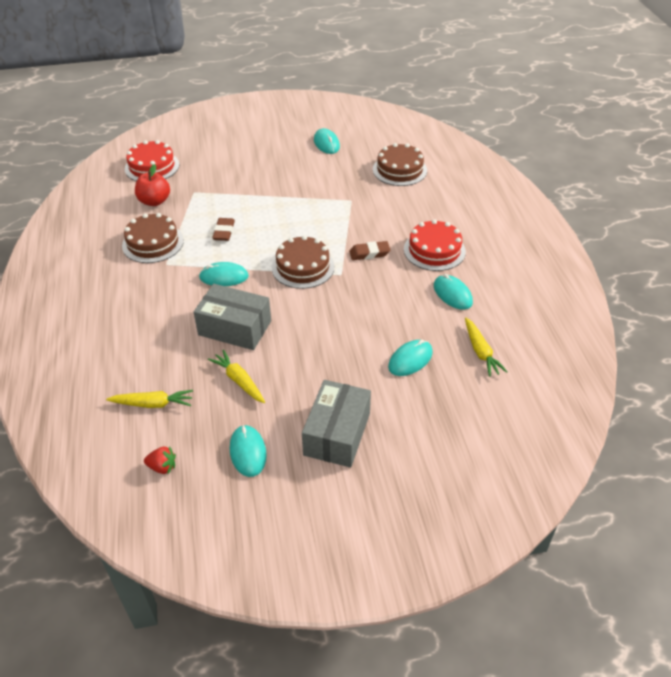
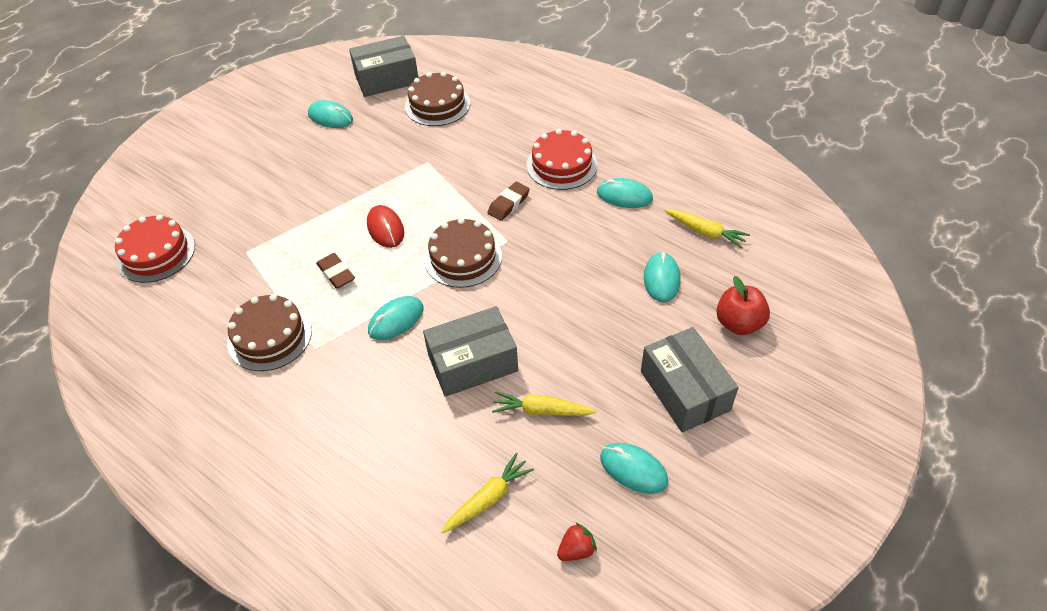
camera: 40 degrees left, 5 degrees up
(154, 201) = (211, 290): red apple -> red apple (739, 323)
(280, 224) = (385, 228): none -> red mouse
(387, 138) = (386, 79): none -> grey box

